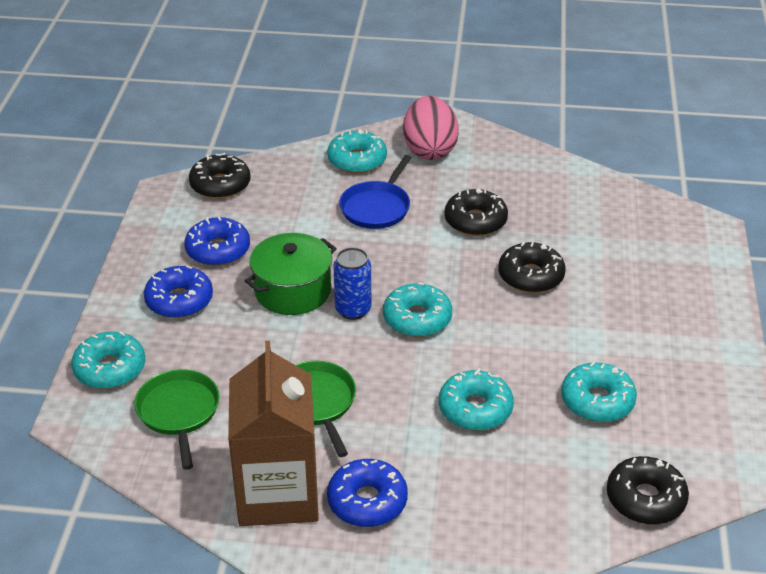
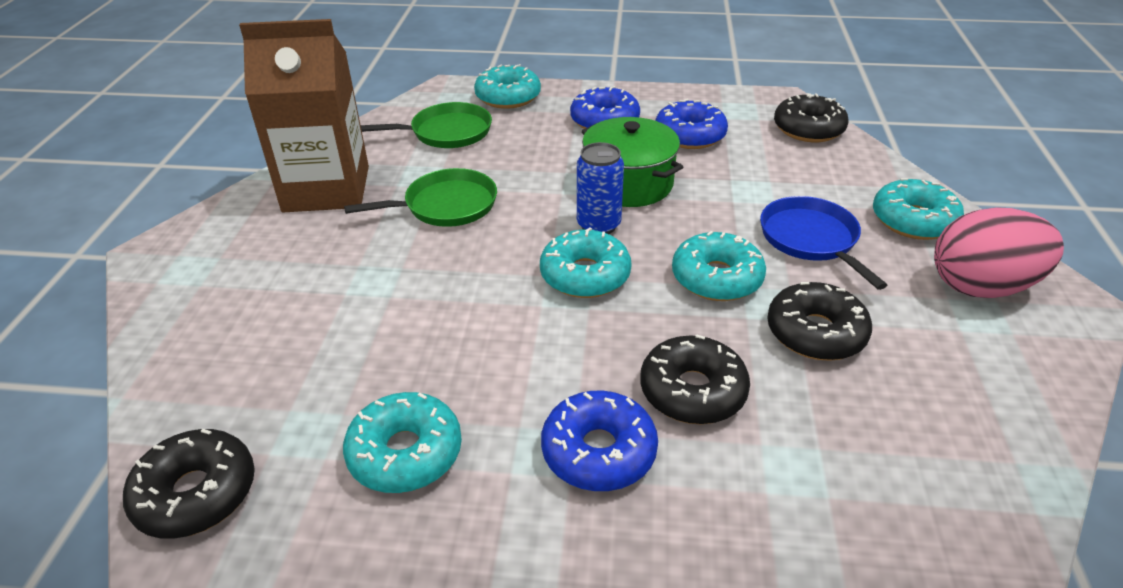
camera: 90 degrees right, 0 degrees up
(367, 501) = (295, 242): blue donut -> blue donut (598, 451)
(376, 207) = (811, 239): blue pan -> blue pan turned 45 degrees clockwise
(475, 409) = (413, 323): turquoise donut -> turquoise donut (716, 278)

